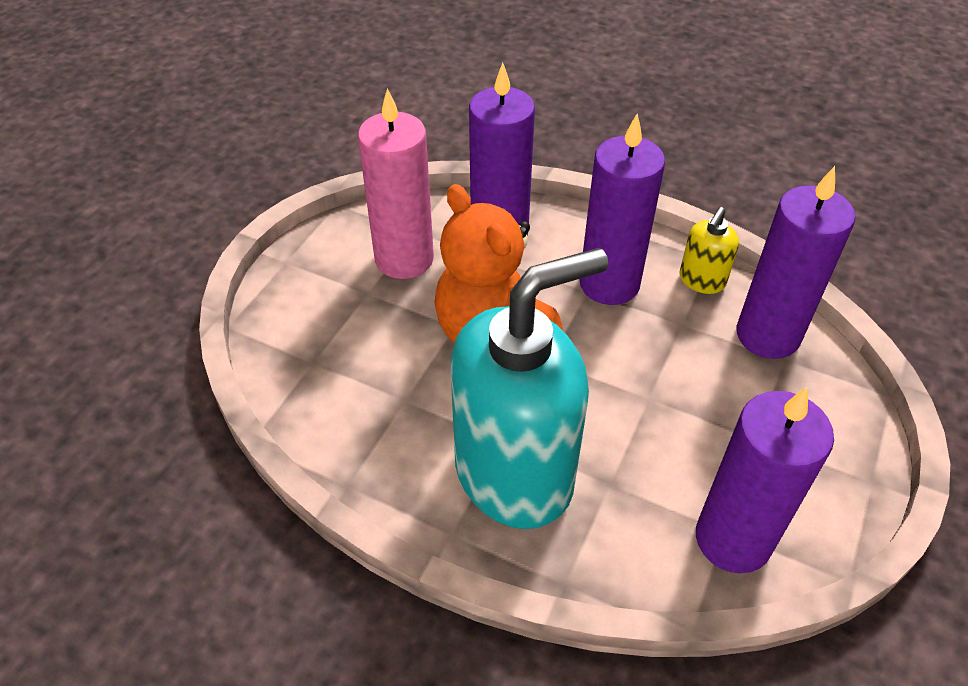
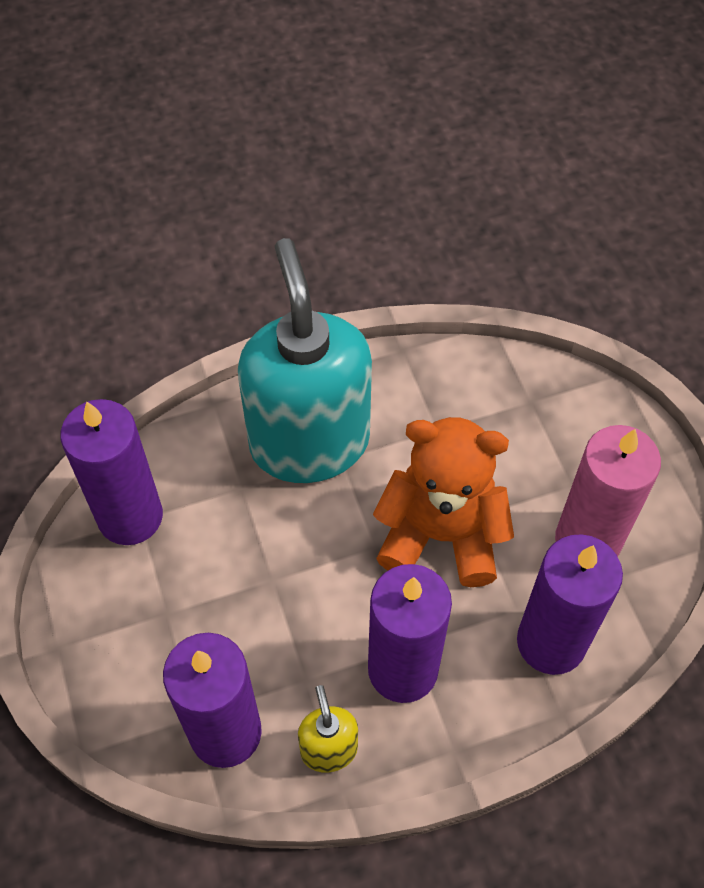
camera: 135 degrees right, 10 degrees up
(515, 473) = (309, 442): turquoise soap dispenser -> turquoise soap dispenser turned 150 degrees clockwise

